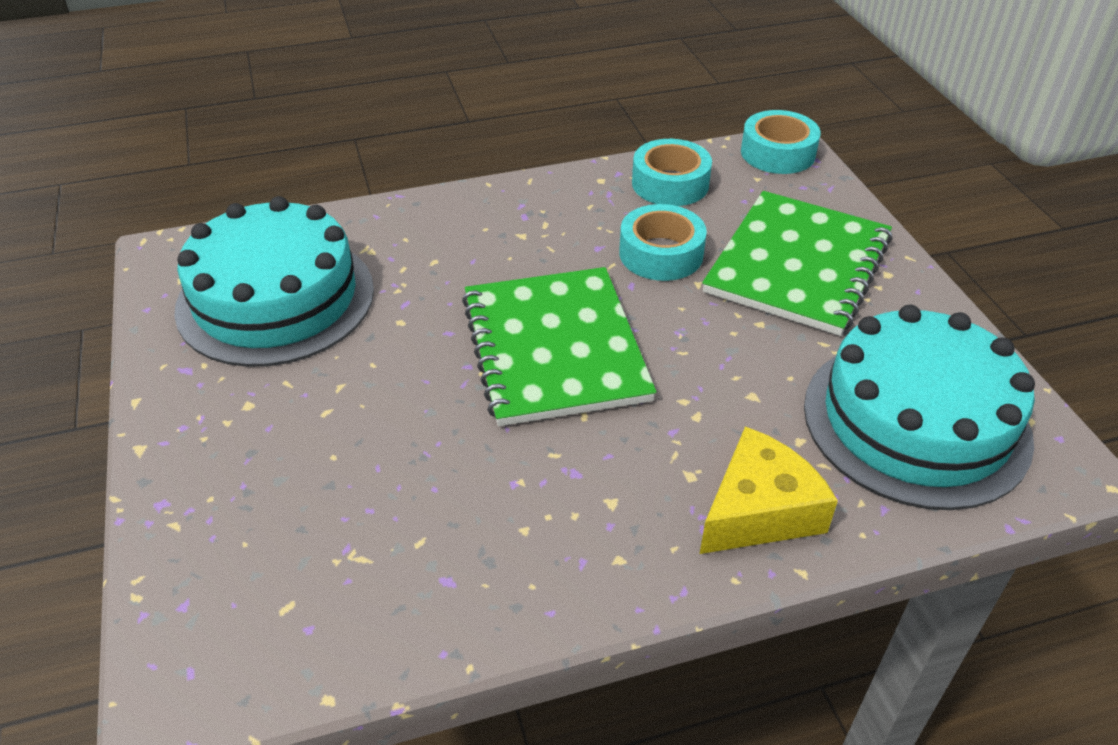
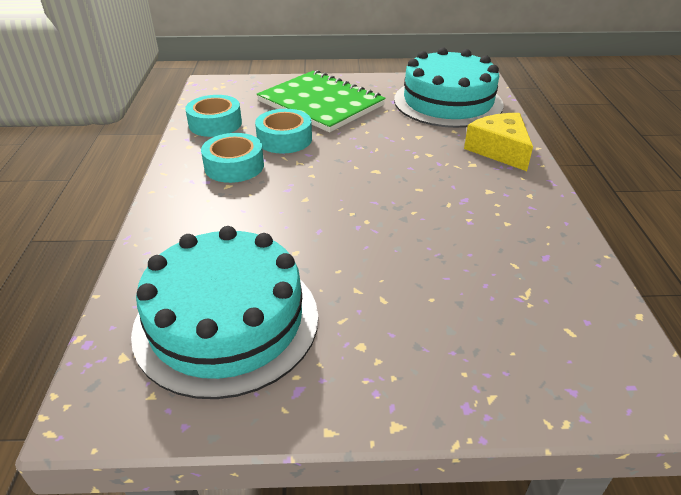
camera: 75 degrees left, 5 degrees down
(555, 348) = (355, 189): green notebook -> none
(777, 153) = (214, 87): turquoise tape -> turquoise tape (234, 166)

